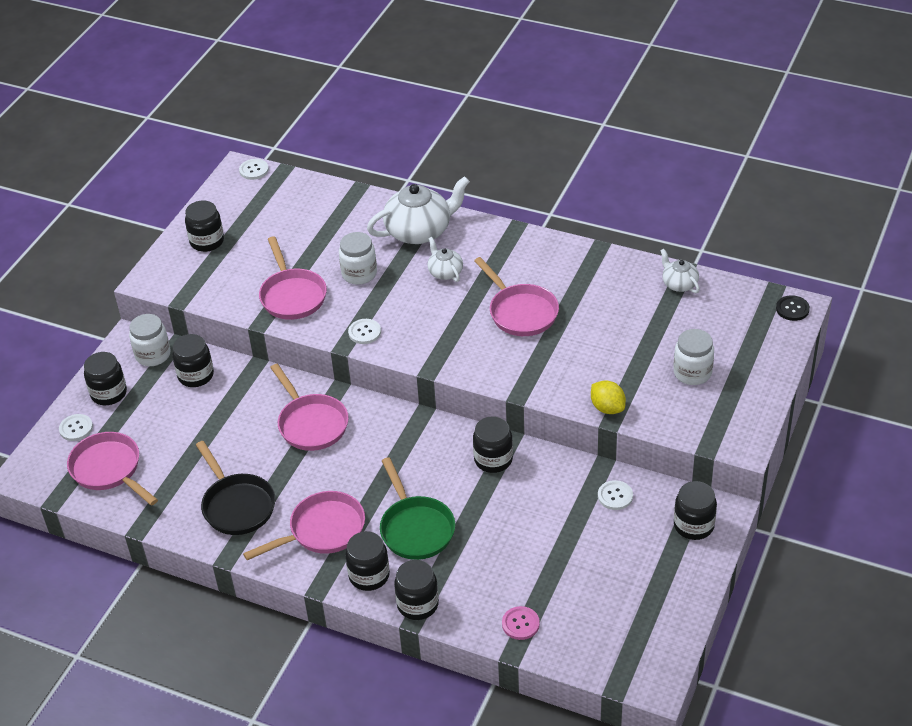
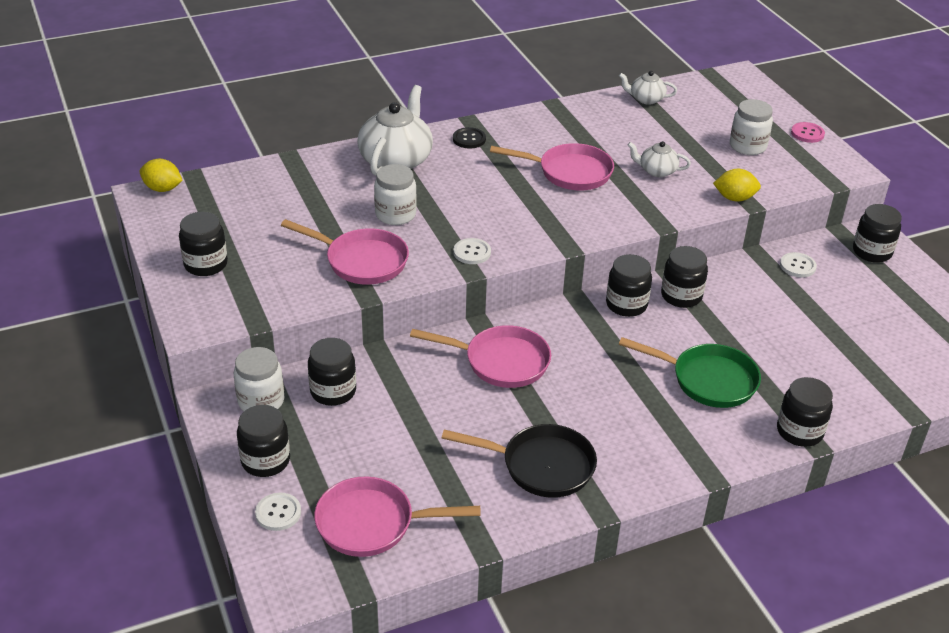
camera: 50 degrees left, 5 degrees down
(254, 170) = (163, 189): white button -> yellow lemon
(322, 530) = (643, 433): pink pan -> none
(369, 575) = (732, 438): black jar -> black jar (626, 305)
(445, 272) = (466, 177): white teapot -> white teapot (657, 171)
(520, 624) = (884, 390): pink button -> pink button (807, 133)
(792, 309) = (739, 78): black button -> black button (469, 139)

